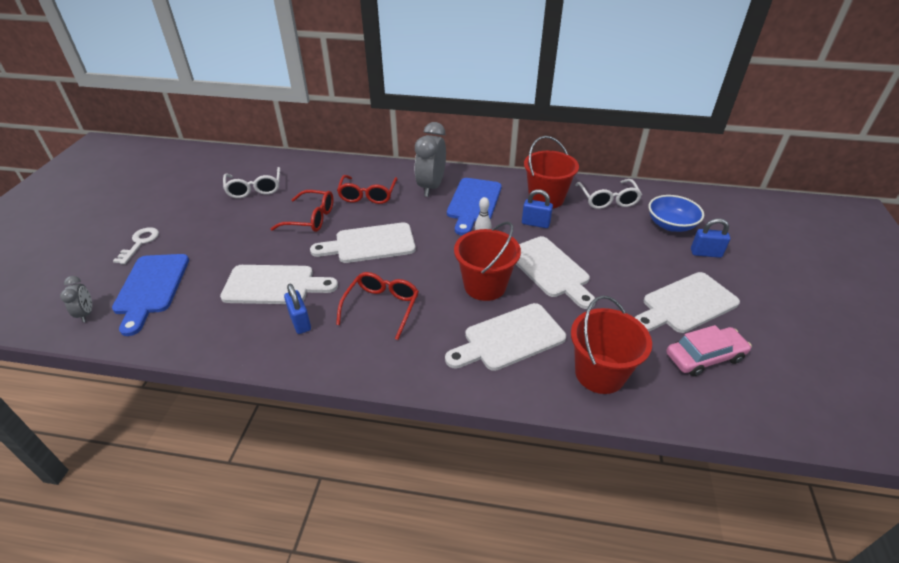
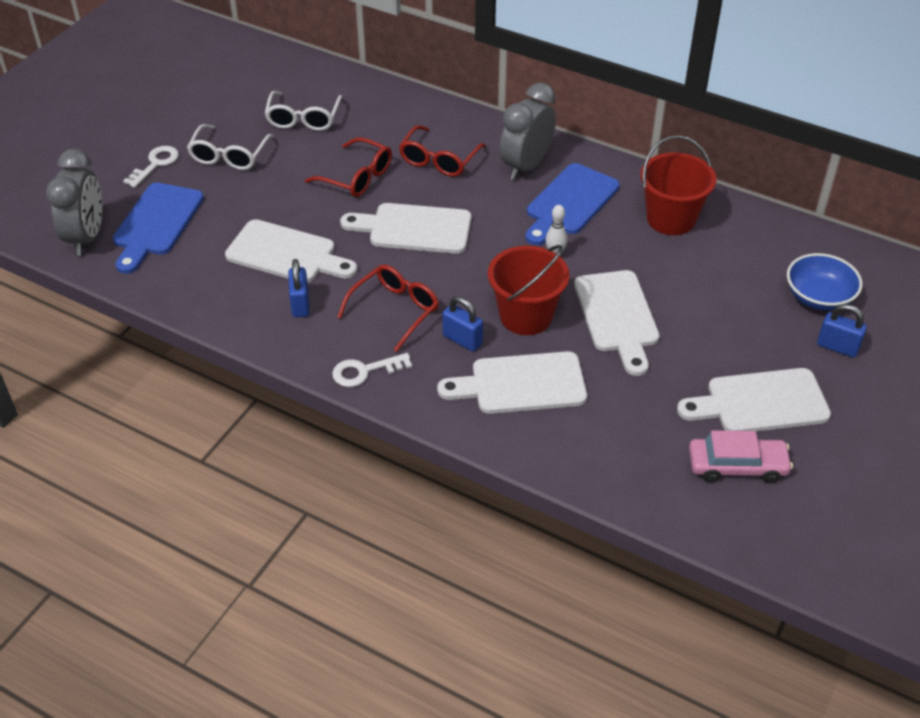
camera: 20 degrees right, 5 degrees up
(86, 313) = (87, 237): grey clock -> grey clock, size x1.99
(378, 363) = (365, 371): none -> white key
(535, 223) = (635, 251): blue padlock -> blue padlock (462, 340)
(600, 373) = (601, 449): red bucket -> none
(608, 200) = (755, 241): white glasses -> white glasses (229, 156)

